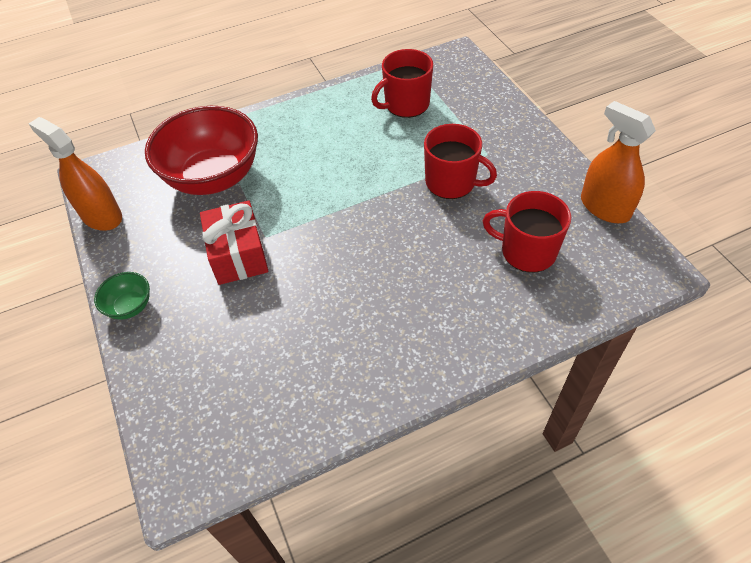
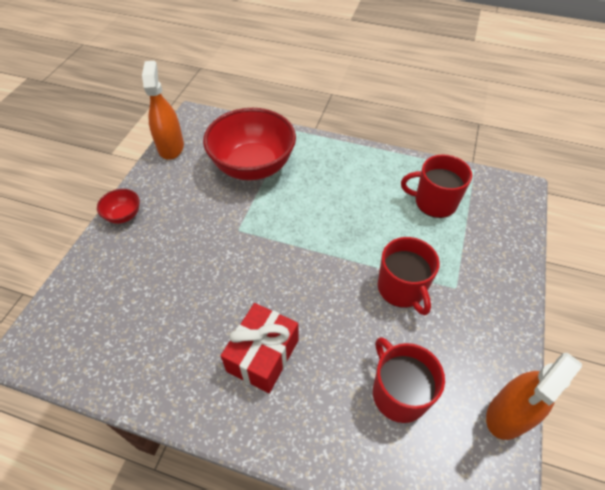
camera: 40 degrees right, 0 degrees up
(130, 306) = (123, 215): green bowl -> red bowl
(238, 255) = (210, 230): red gift -> red gift (263, 355)
(604, 207) = (508, 414): orange spray bottle -> orange spray bottle turned 135 degrees counterclockwise

